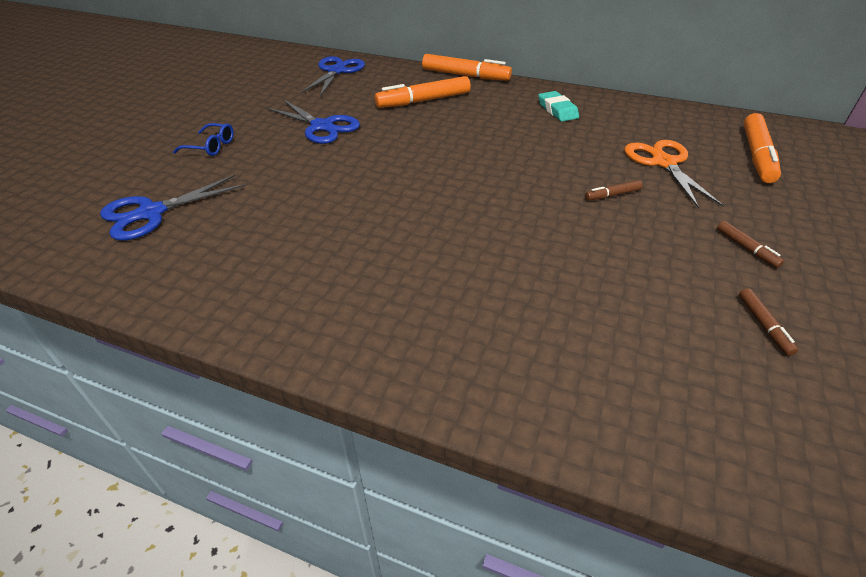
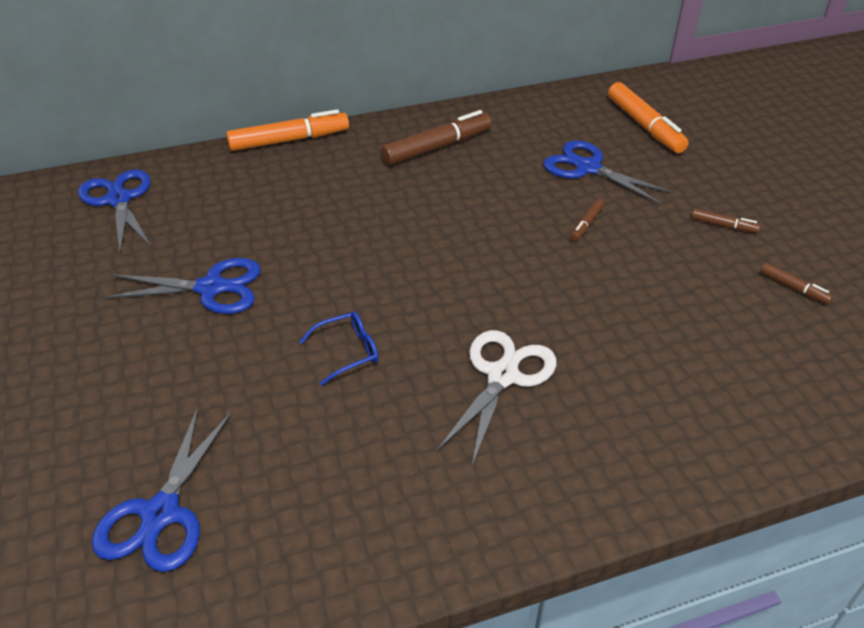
camera: 40 degrees left, 0 degrees up
(211, 146) = (103, 388): blue glasses -> blue glasses (348, 351)
(420, 251) = (502, 376): none -> white scissors
(424, 101) = (286, 196): orange marker -> none
(557, 110) = (436, 147): turquoise eraser -> brown marker
(663, 163) = (588, 168): orange scissors -> blue scissors

